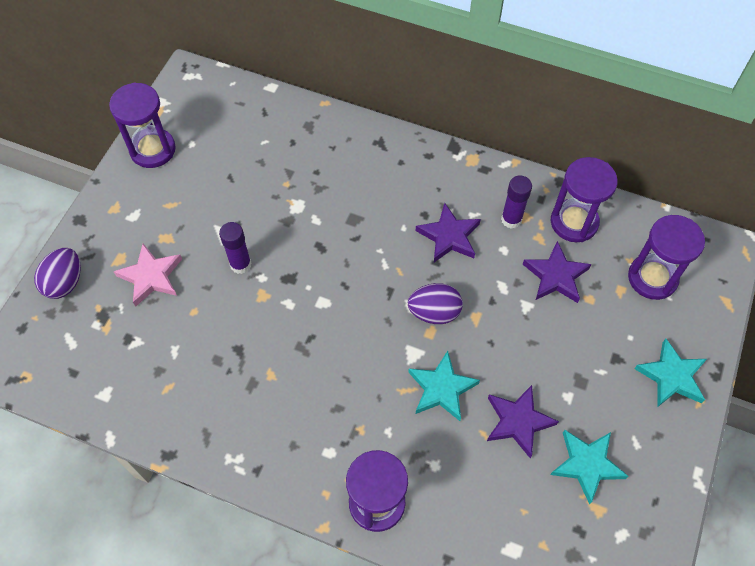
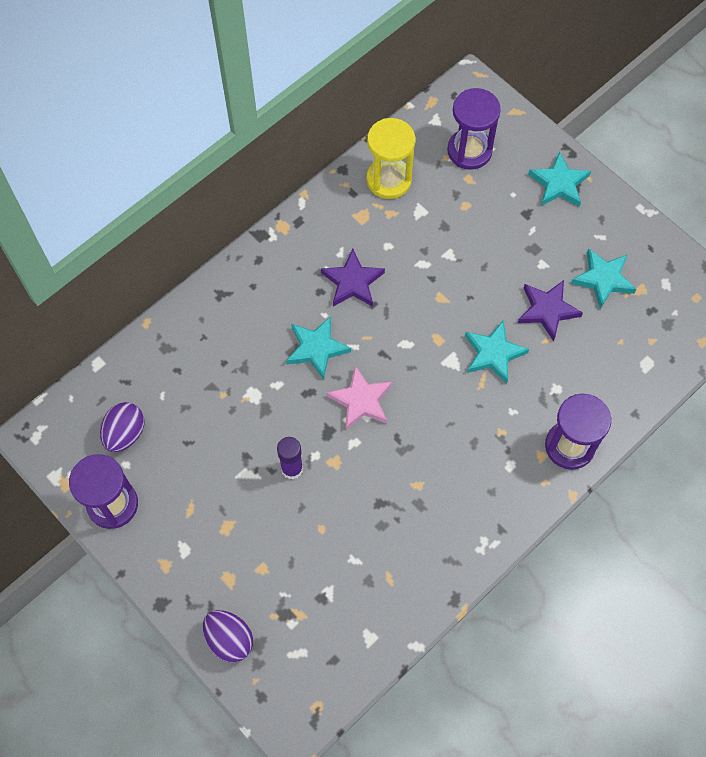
camera: 65 degrees left, 5 degrees up
(151, 276) = (264, 555): pink star -> pink star (361, 400)
(366, 235) = (316, 348): none -> turquoise star
(434, 312) = (421, 327): purple egg -> purple egg (125, 434)
(511, 219) = (361, 225): purple glue stick -> none
(556, 276) = (433, 219): purple star -> none
(574, 222) = (389, 180): purple hourglass -> yellow hourglass

